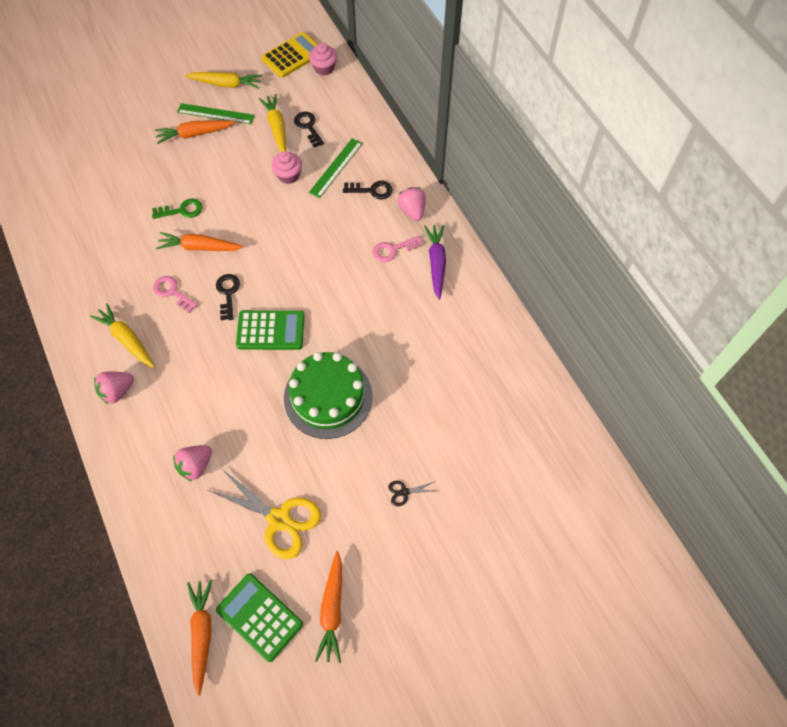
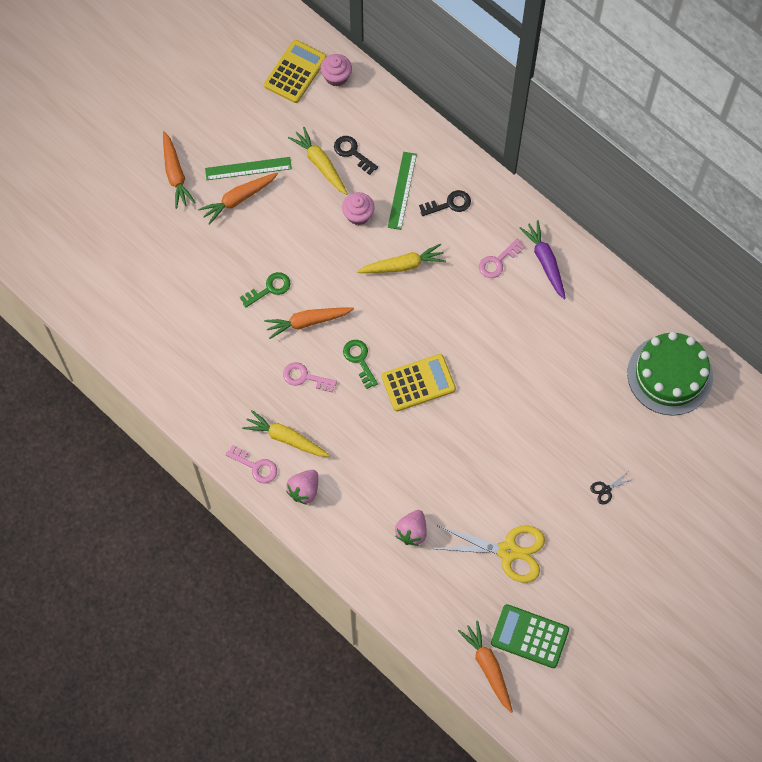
camera: 20 degrees left, 5 degrees up
(86, 355) = (255, 466): none -> pink key
(226, 84) = (241, 129): yellow carrot -> yellow carrot (403, 265)
(228, 293) = (359, 360): black key -> green key
(270, 330) = (418, 383): green calculator -> yellow calculator
(328, 397) = (501, 428): green cake -> green cake (670, 375)
(332, 609) = (587, 608): orange carrot -> orange carrot (175, 174)
(412, 210) = (498, 213): pink strawberry -> none

